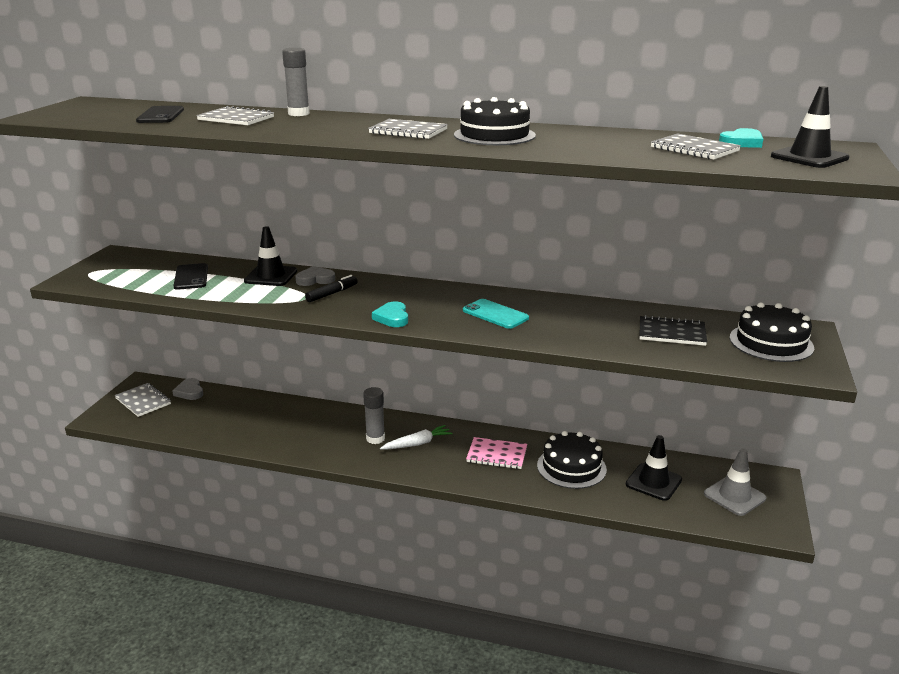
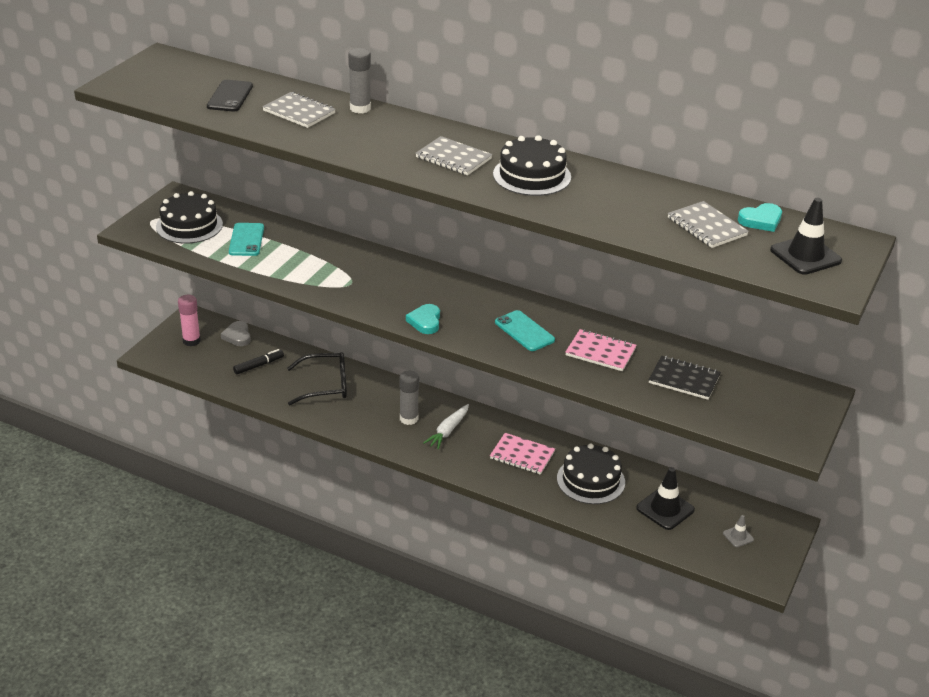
camera: 10 degrees right, 10 degrees up
(143, 401) = (191, 341): grey notebook -> pink glue stick
(191, 277) = (246, 240): black phone -> turquoise phone
(271, 276) = (322, 249): black traffic cone -> none
(284, 421) = (325, 385): none -> black glasses
(315, 279) = (364, 260): grey heart -> none
(332, 293) = (376, 281): black marker -> black marker (259, 365)
(417, 444) = (448, 431): white carrot -> white carrot turned 135 degrees clockwise
(578, 321) = (600, 352): none -> pink notebook
(734, 496) = (738, 536): grey traffic cone -> grey traffic cone, size x0.52
(771, 342) = (774, 405): black cake -> black cake (189, 225)

